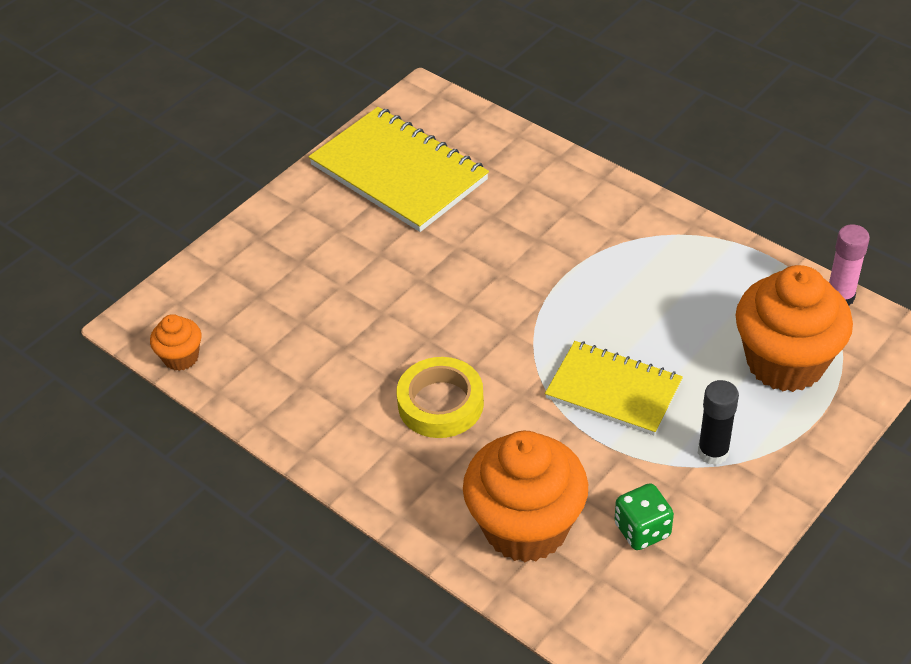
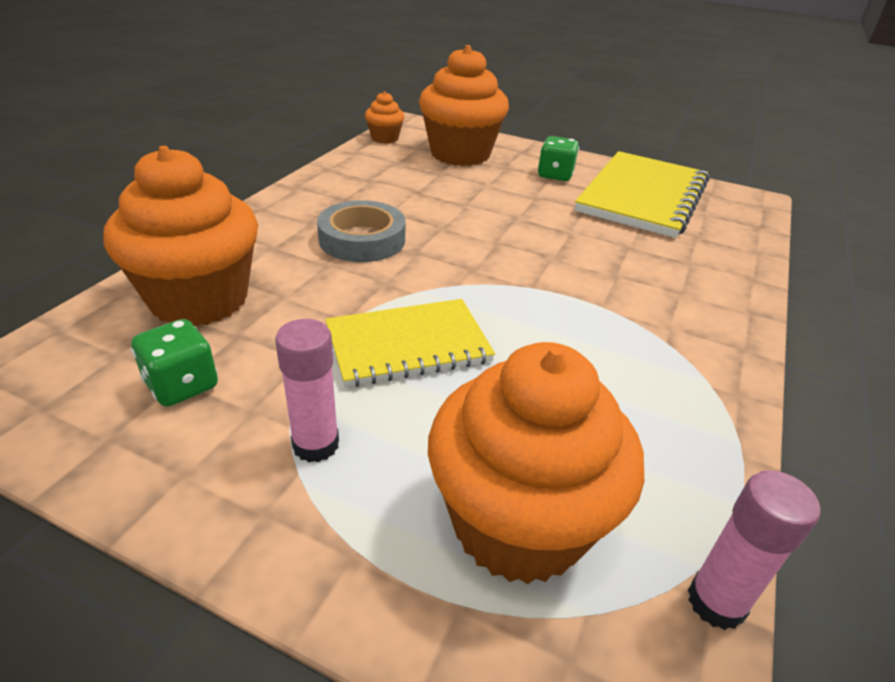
camera: 70 degrees right, 10 degrees down
(251, 293) = (460, 154): none -> orange cupcake
(331, 224) = (555, 175): none -> green dice
(440, 403) = (362, 239): yellow tape -> grey tape
(613, 390) = (408, 345): yellow notebook -> yellow notebook turned 60 degrees clockwise
(713, 452) = (316, 444): black glue stick -> pink glue stick

